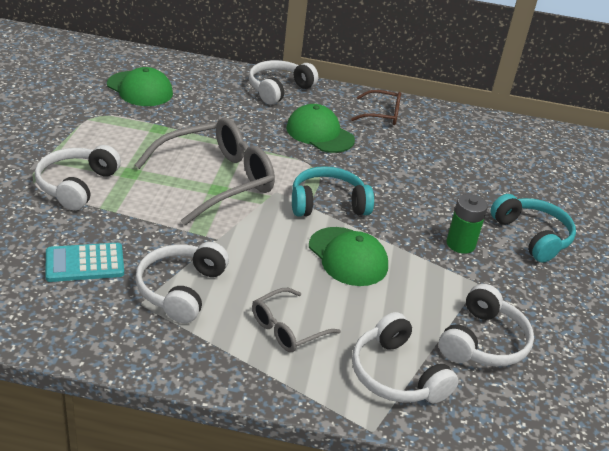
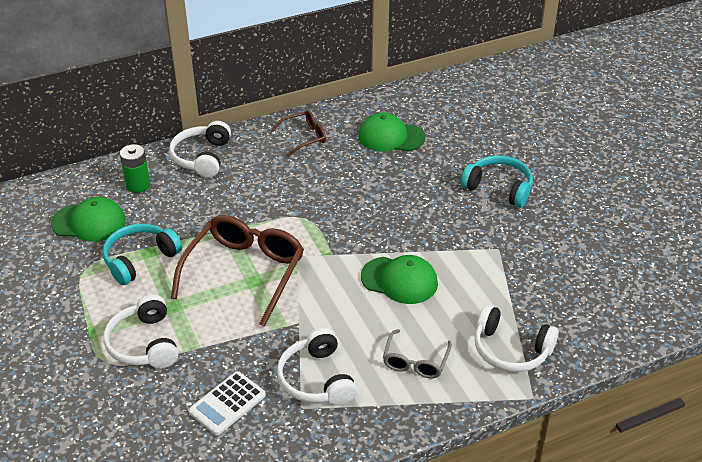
camera: 30 degrees left, 5 degrees up
(85, 263) = (227, 404): turquoise calculator -> white calculator
(217, 180) = (244, 272): grey glasses -> brown glasses
(319, 133) = (276, 183): green cap -> green cap (391, 137)
(328, 204) = (344, 244): turquoise headphones -> turquoise headphones (140, 259)
(460, 244) = (461, 223): green battery -> green battery (138, 185)
(483, 342) = (539, 291): white headphones -> none

